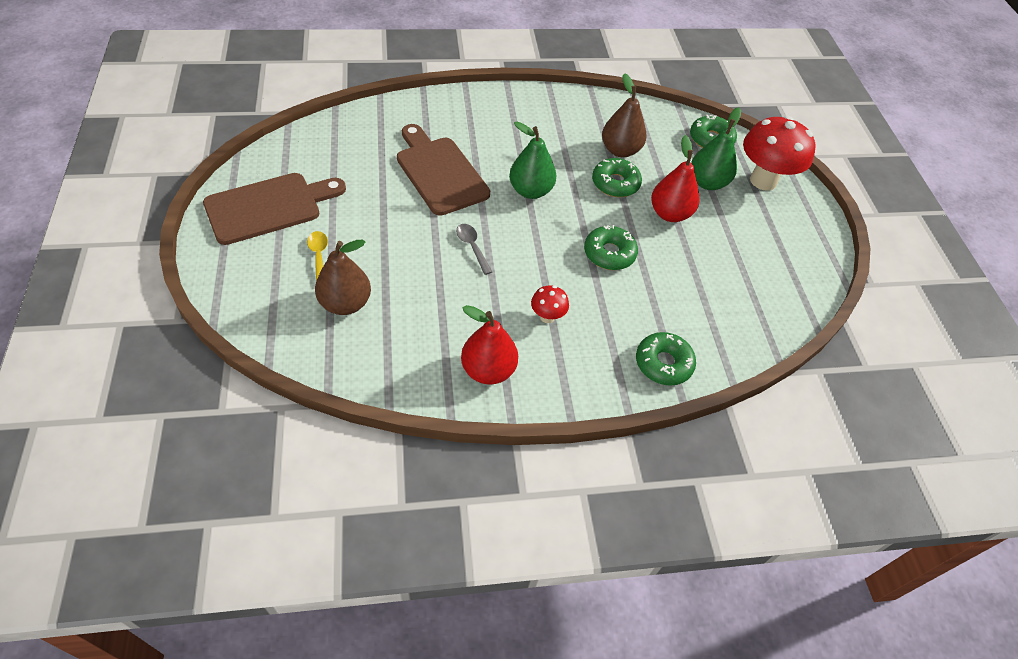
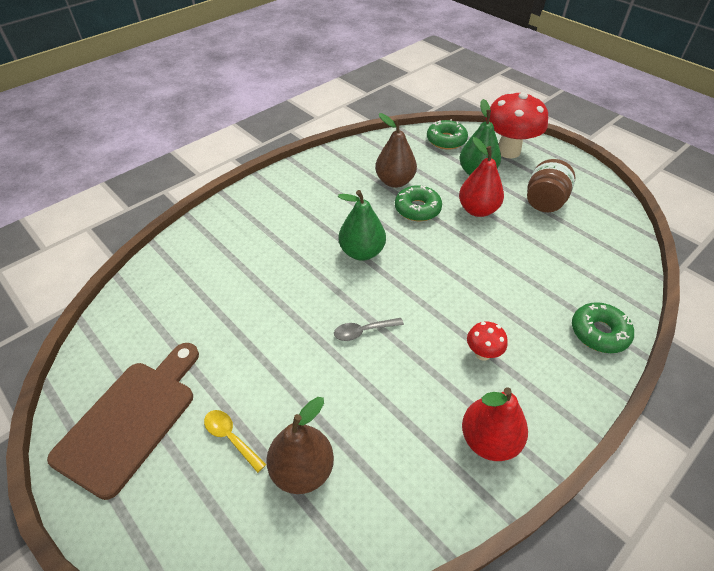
camera: 30 degrees left, 5 degrees down
(440, 172) = (271, 280): brown cutting board -> none
(472, 247) = (363, 331): grey spoon -> grey spoon turned 45 degrees counterclockwise
(609, 253) = (470, 267): green donut -> none
(743, 242) = (544, 202): none -> brown jar

